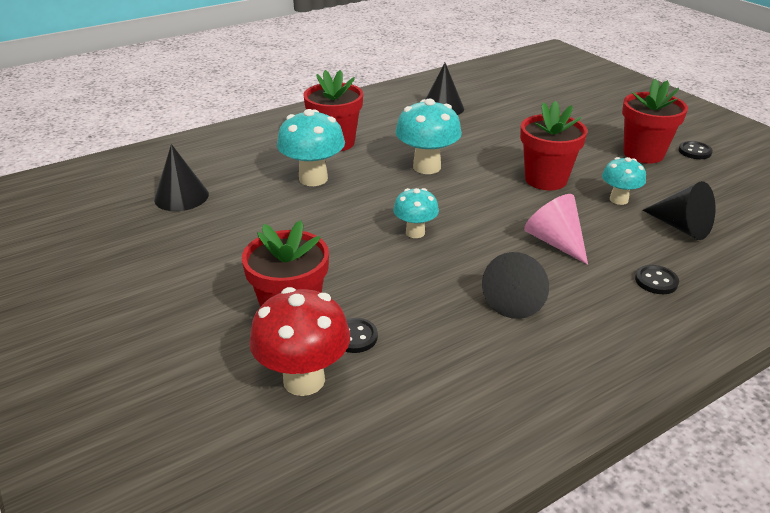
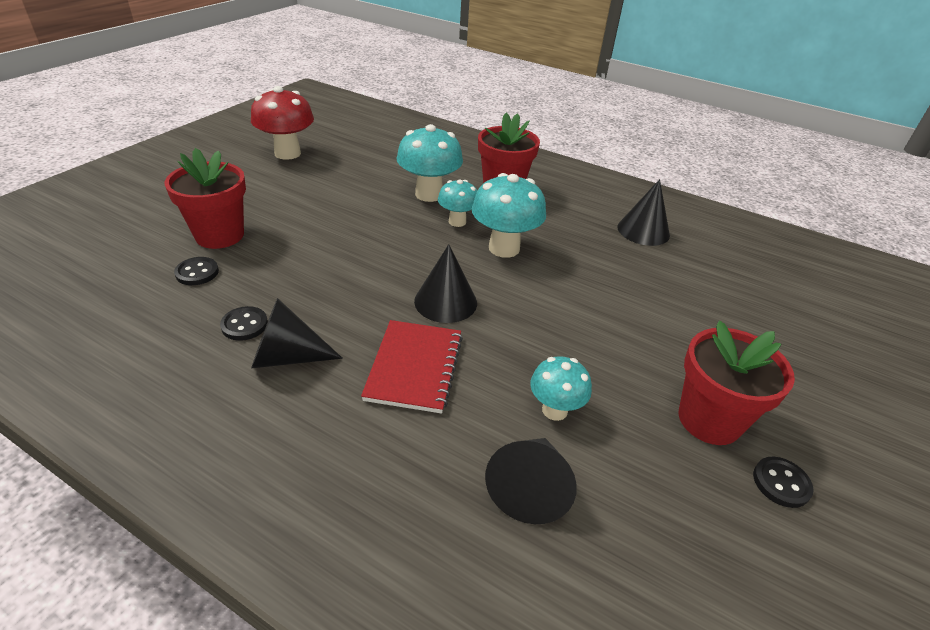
camera: 60 degrees right, 5 degrees up
(181, 197) = (357, 149): black cone -> black cone (445, 301)
(304, 380) = (136, 262): red mushroom -> red mushroom (287, 153)
(415, 232) = (374, 268): turquoise mushroom -> turquoise mushroom (457, 222)
(545, 179) = (550, 336): red flower pot -> none
(555, 242) = (414, 367): pink cone -> red notebook
(656, 281) = (376, 474): black button -> black button (244, 325)

